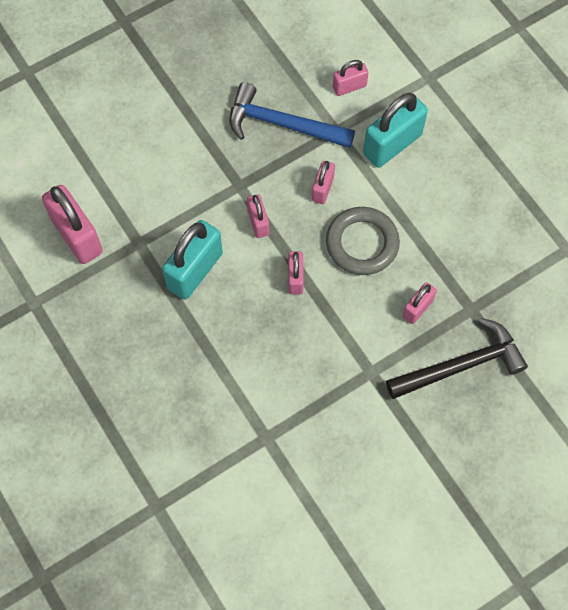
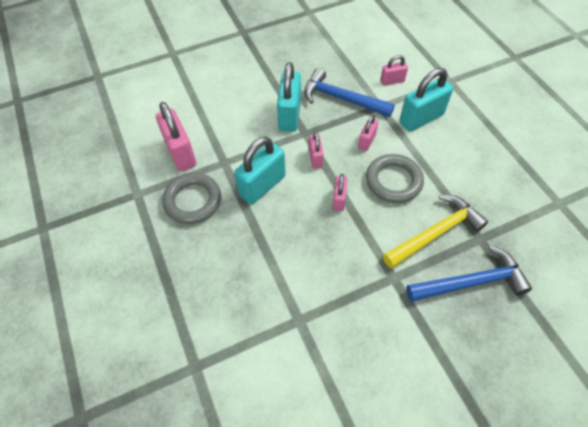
camera: 10 degrees right, 10 degrees down
(109, 303) = (193, 201): none -> grey ring
(215, 159) = (290, 115): none -> turquoise padlock
(417, 308) = (435, 233): pink padlock -> yellow hammer
(461, 365) = (471, 282): black hammer -> blue hammer

